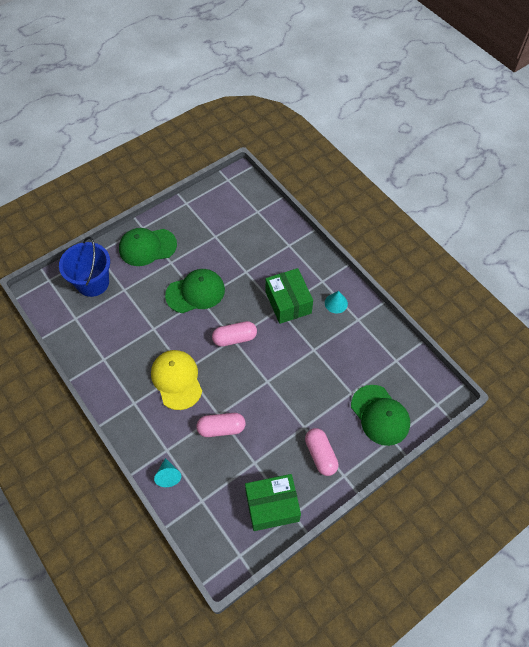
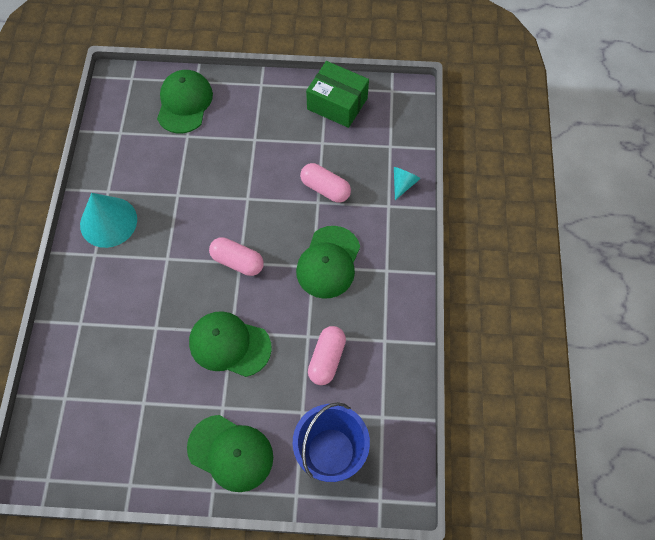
camera: 140 degrees left, 5 degrees up
(176, 380) = (328, 262): yellow cap -> green cap
(288, 302) = (150, 258): green box -> none
(320, 455) = (263, 110): pink capsule -> pink capsule (327, 359)
(336, 303) = (108, 222): turquoise cone -> turquoise cone, size x1.92

